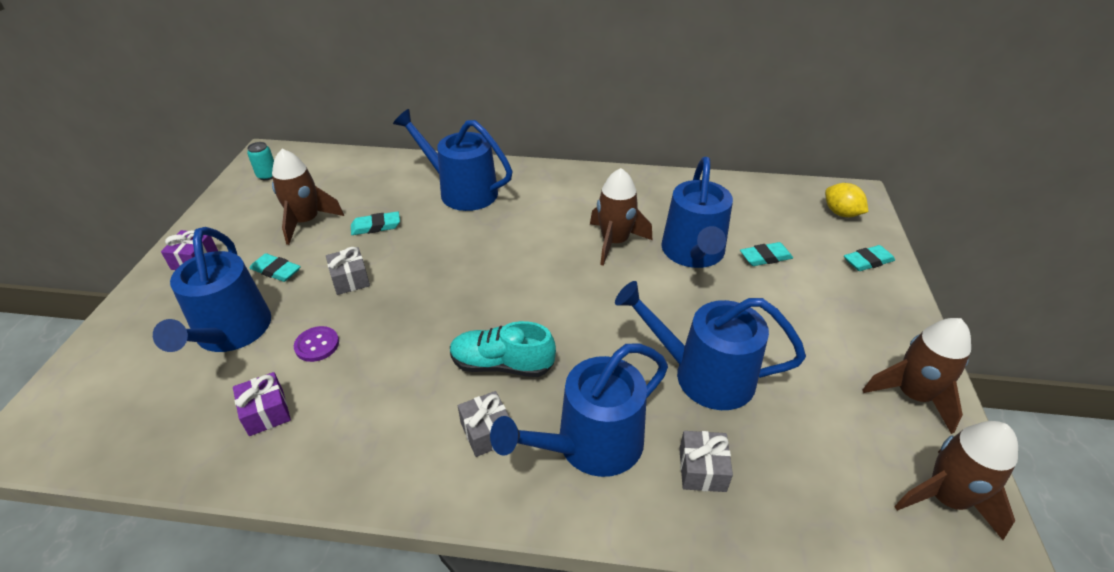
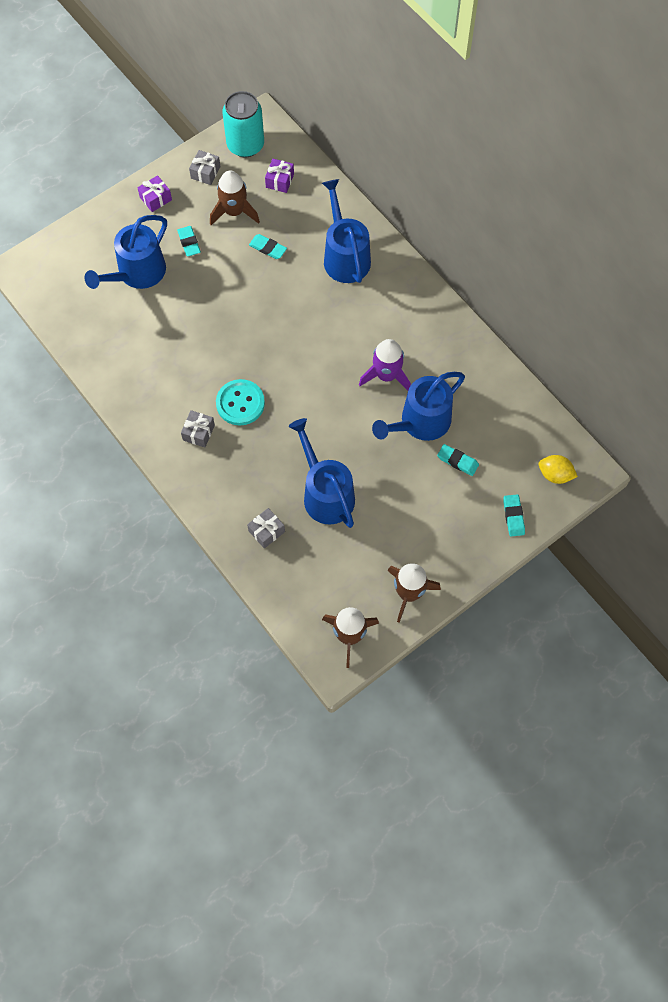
camera: 45 degrees right, 25 degrees up
(266, 412) = (119, 339): purple gift -> purple gift (279, 180)
(267, 175) = (245, 145): turquoise can -> turquoise can, size x2.20
(317, 345) = (169, 316): purple button -> none
(350, 279) = (220, 282): grey gift -> grey gift (205, 172)
(502, 365) = (240, 403): turquoise shoe -> turquoise button
(591, 445) = (234, 478): blue watering can -> none
(614, 242) = (386, 375): brown rocket -> purple rocket
(841, 213) = (555, 474): yellow lemon -> yellow lemon turned 75 degrees counterclockwise
(868, 261) = (513, 516): turquoise eraser -> turquoise eraser turned 60 degrees clockwise

